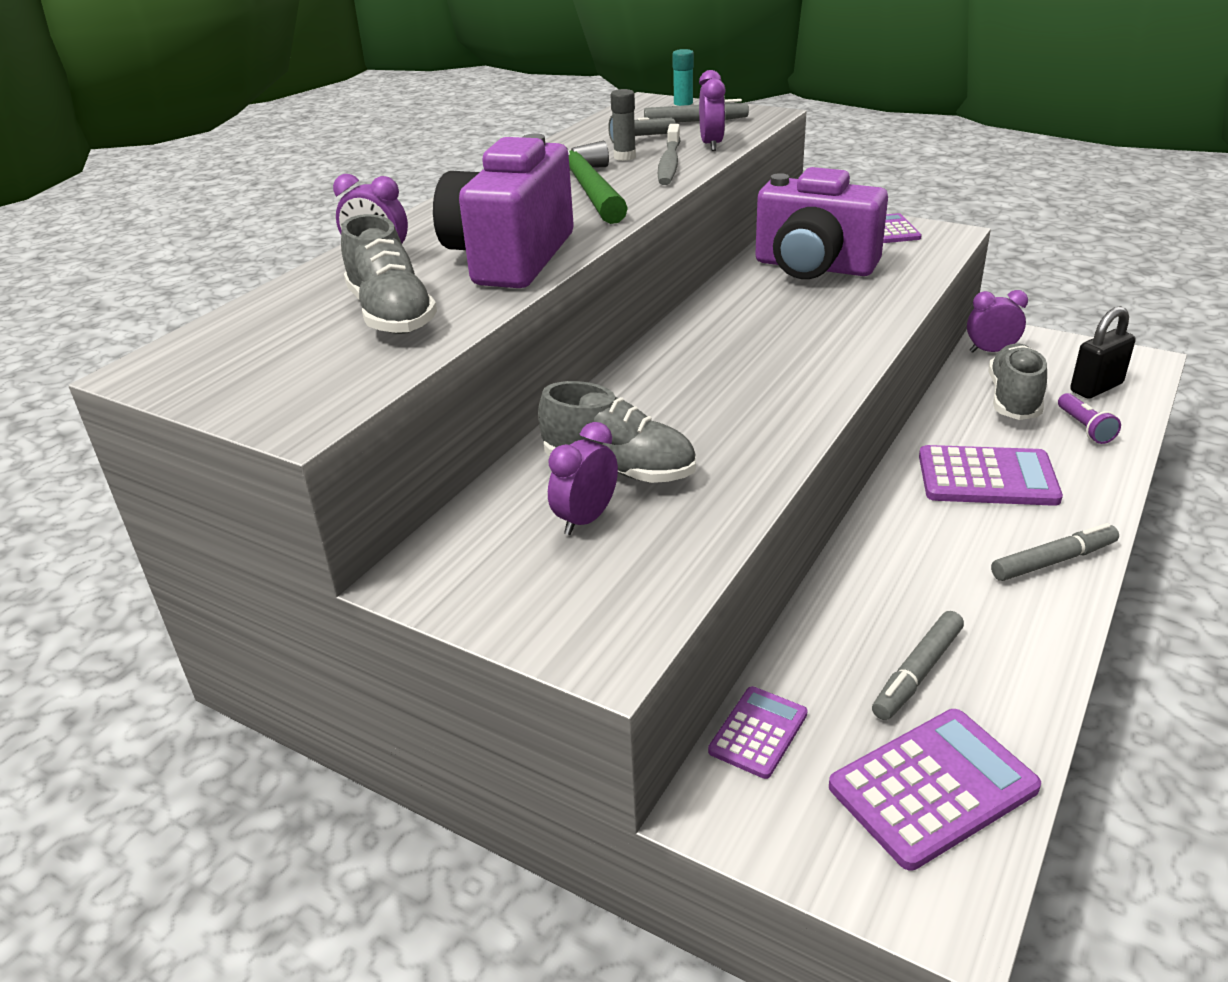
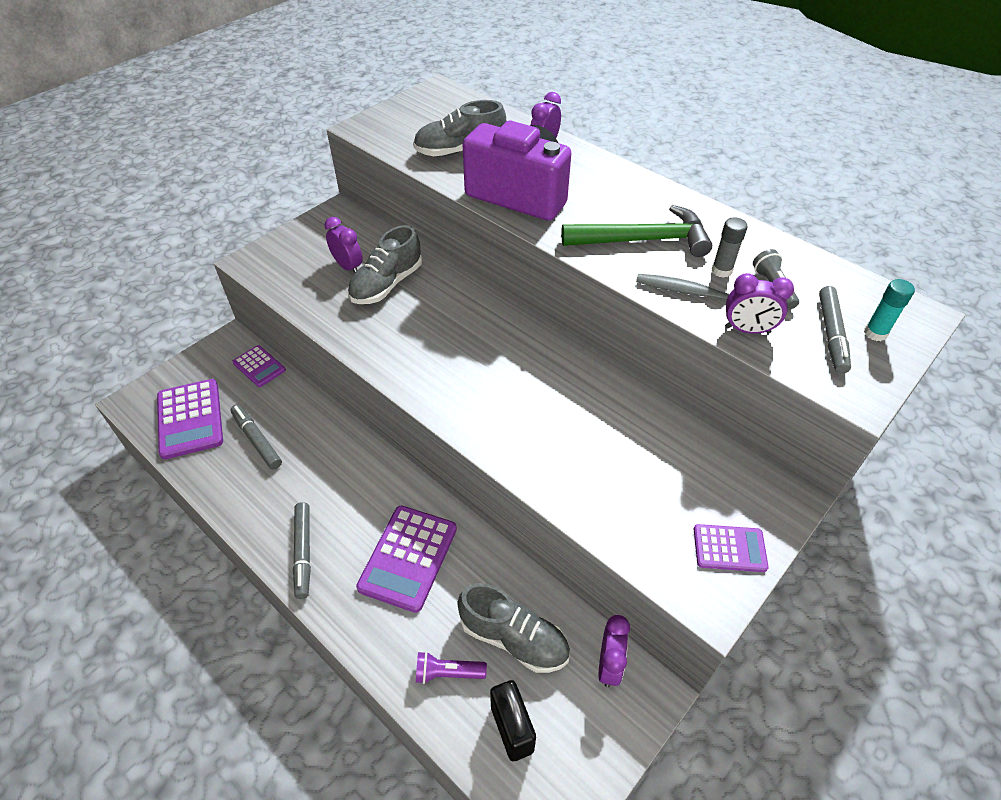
camera: 100 degrees right, 15 degrees up
(814, 267) = (644, 452): purple camera -> none

